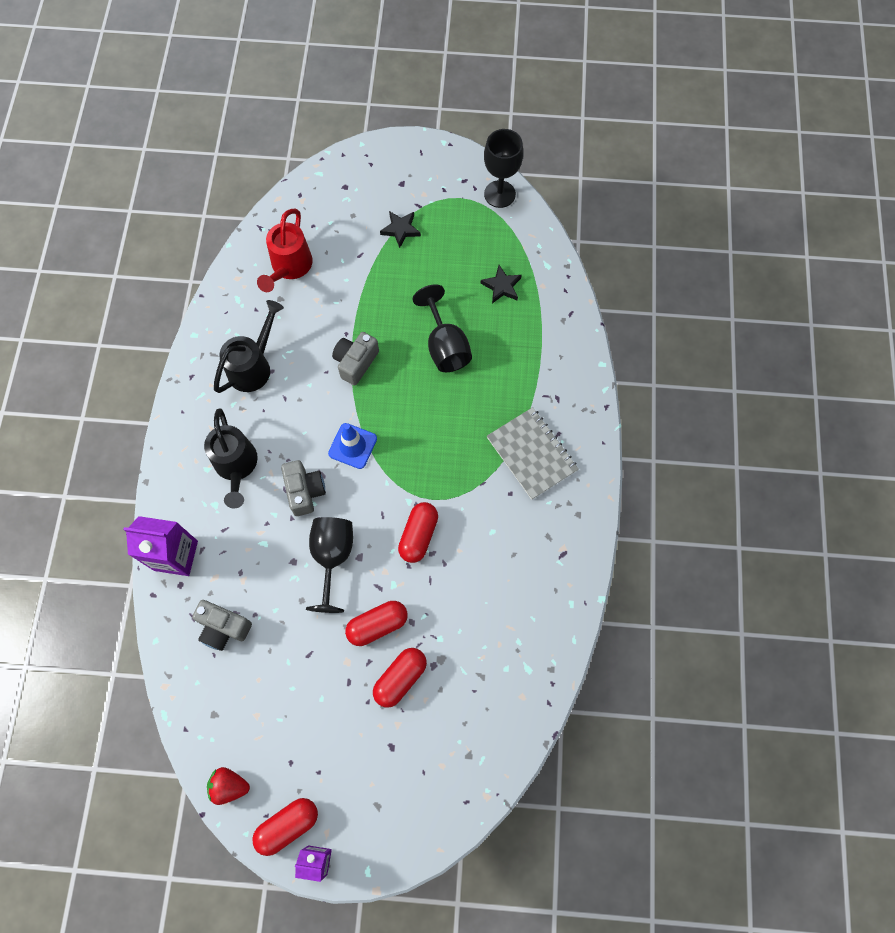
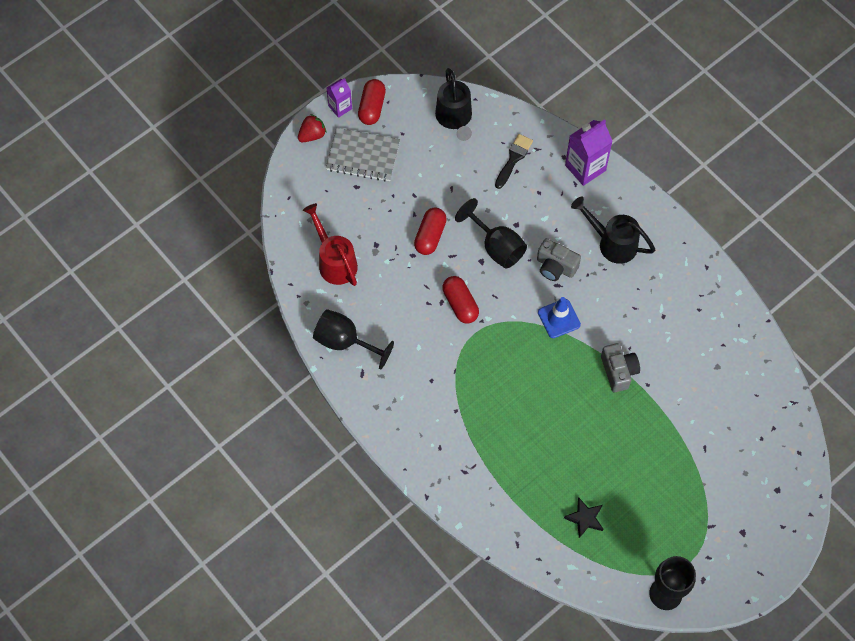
camera: 135 degrees right, 5 degrees down
(223, 628) = (513, 159): grey camera -> black brush
(229, 785) = (422, 97): red strawberry -> red strawberry (312, 135)
(253, 366) = (678, 308): black watering can -> black watering can (454, 118)
(289, 267) = (738, 394): red watering can -> red watering can (335, 262)
(400, 230) = (700, 494): black star -> none
(400, 678) = (387, 222): red capsule -> none
(445, 346) = (575, 437): black goblet -> black goblet (345, 342)
(531, 454) = (443, 417): grey notebook -> grey notebook (363, 156)

